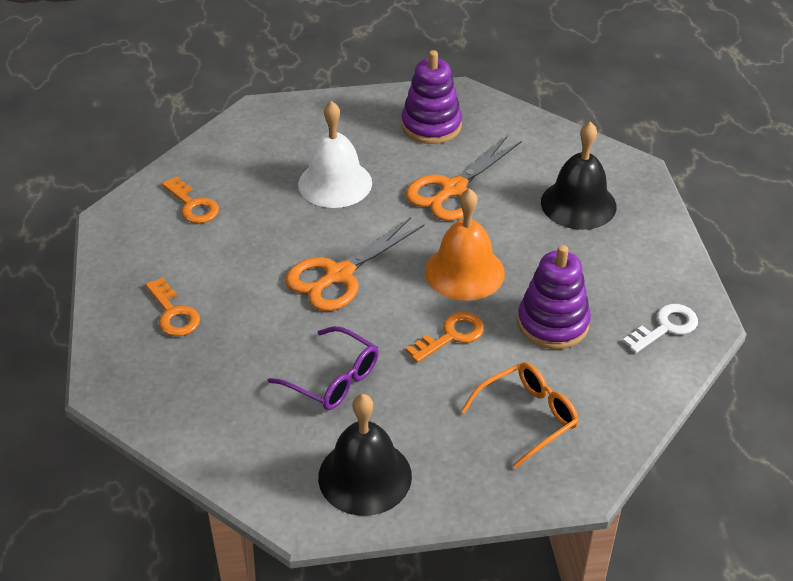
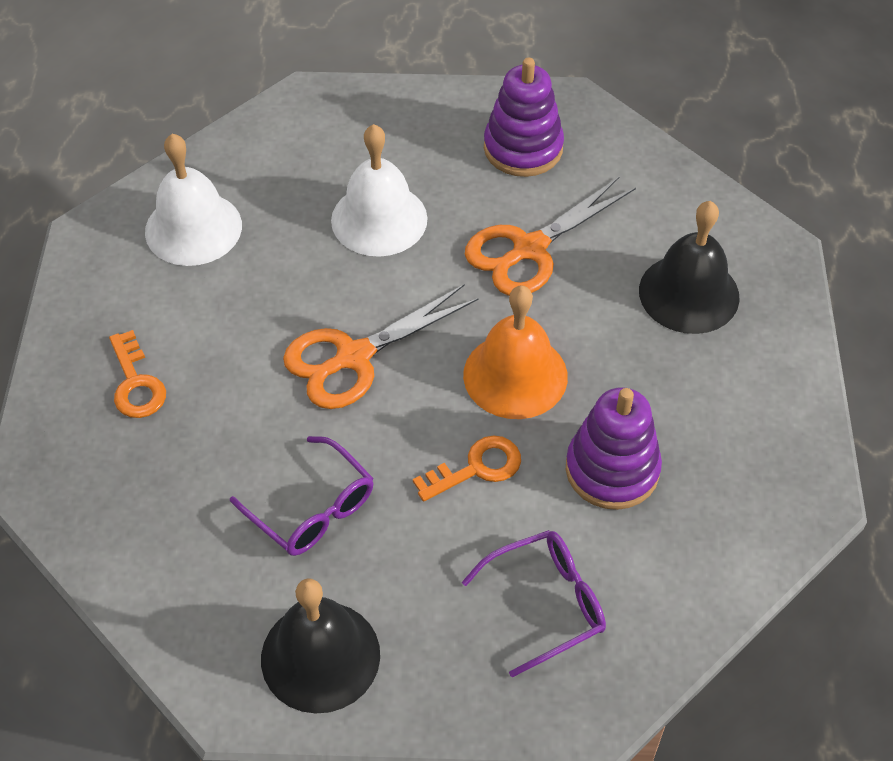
camera: 10 degrees right, 10 degrees up
(193, 205) = (193, 228): orange key -> white bell
(528, 417) = (546, 603): orange glasses -> purple glasses
(666, 327) = (760, 497): white key -> none

